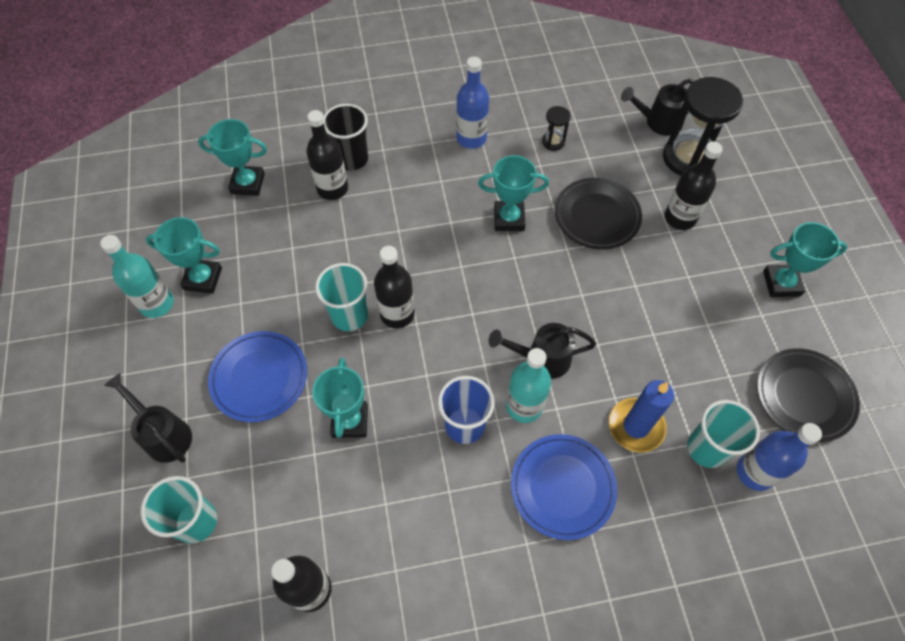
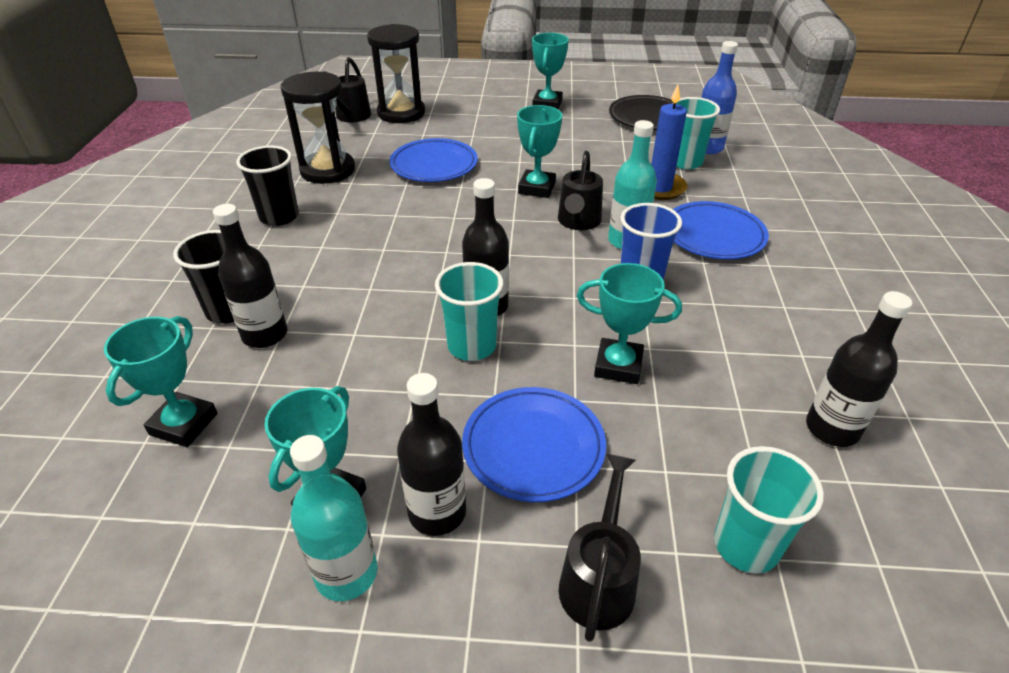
camera: 75 degrees left, 20 degrees down
(164, 434) = (599, 579): black watering can -> black watering can turned 135 degrees clockwise
(471, 138) = (279, 216): blue bottle -> black cup
(509, 219) = (404, 212): turquoise trophy -> turquoise trophy (536, 188)
(553, 142) = (327, 170): black hourglass -> black hourglass, size x2.16
(597, 216) = (434, 165): black plate -> blue plate
(680, 218) = (461, 129): black bottle -> black bottle (437, 512)

